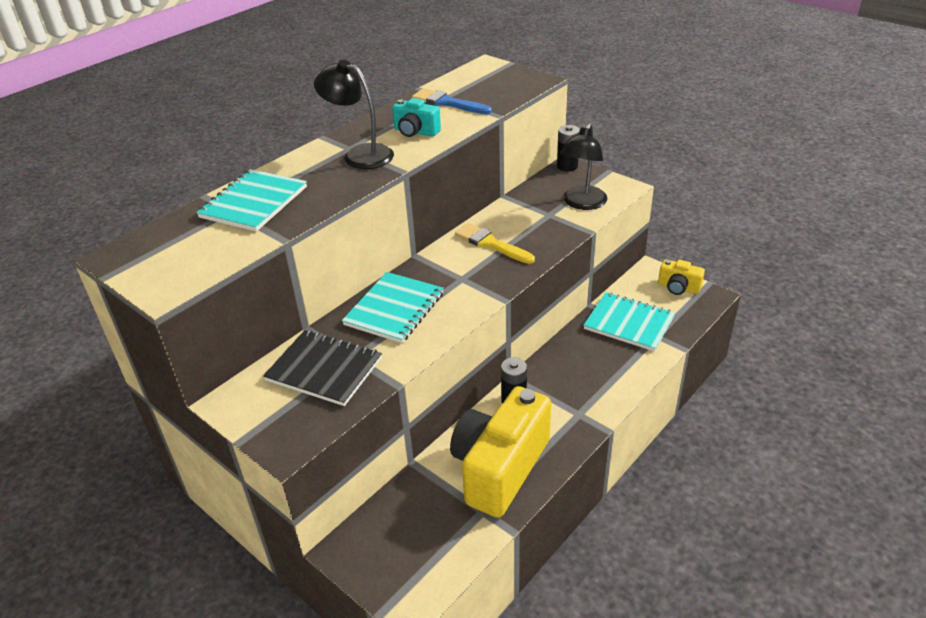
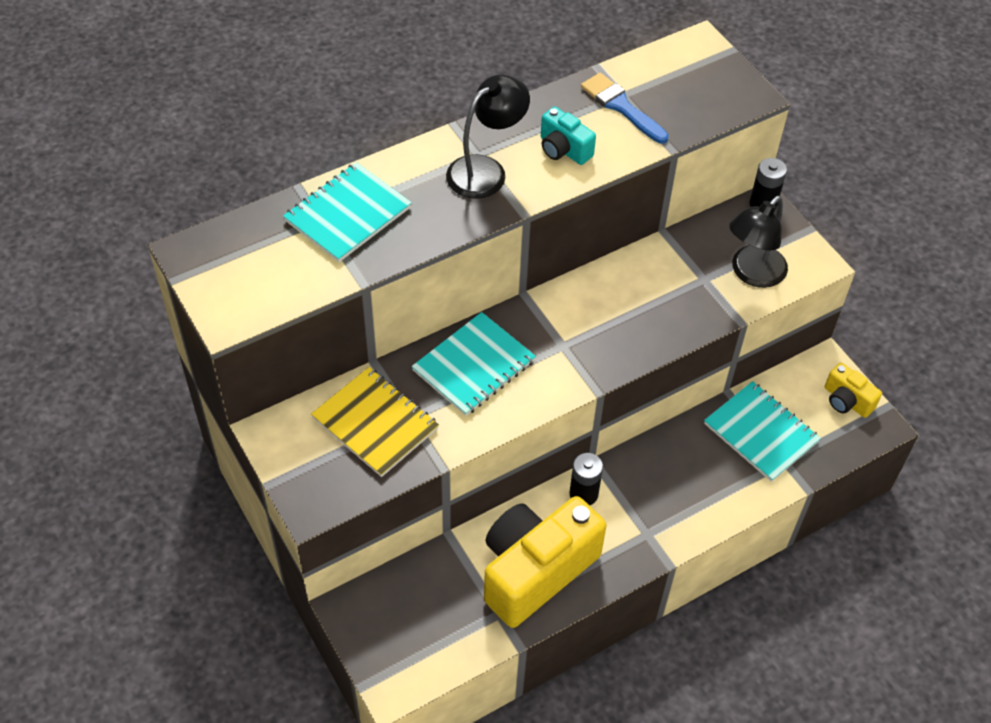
camera: 15 degrees right, 15 degrees up
(324, 369) = (375, 423): black notebook -> yellow notebook
(360, 154) = (486, 170): black lamp -> black lamp turned 90 degrees clockwise
(491, 244) = (617, 304): yellow brush -> none

